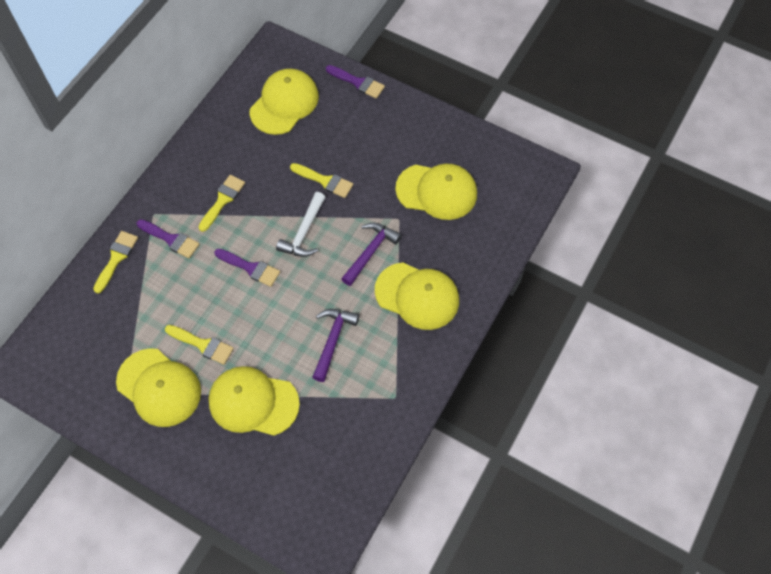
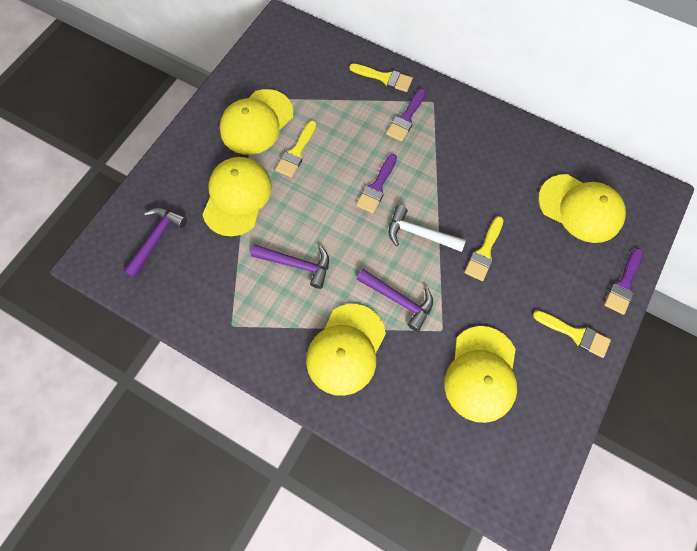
camera: 90 degrees right, 5 degrees up
(223, 200) = (452, 158): yellow brush -> yellow brush (575, 334)
(299, 482) = (156, 239): none -> purple hammer

